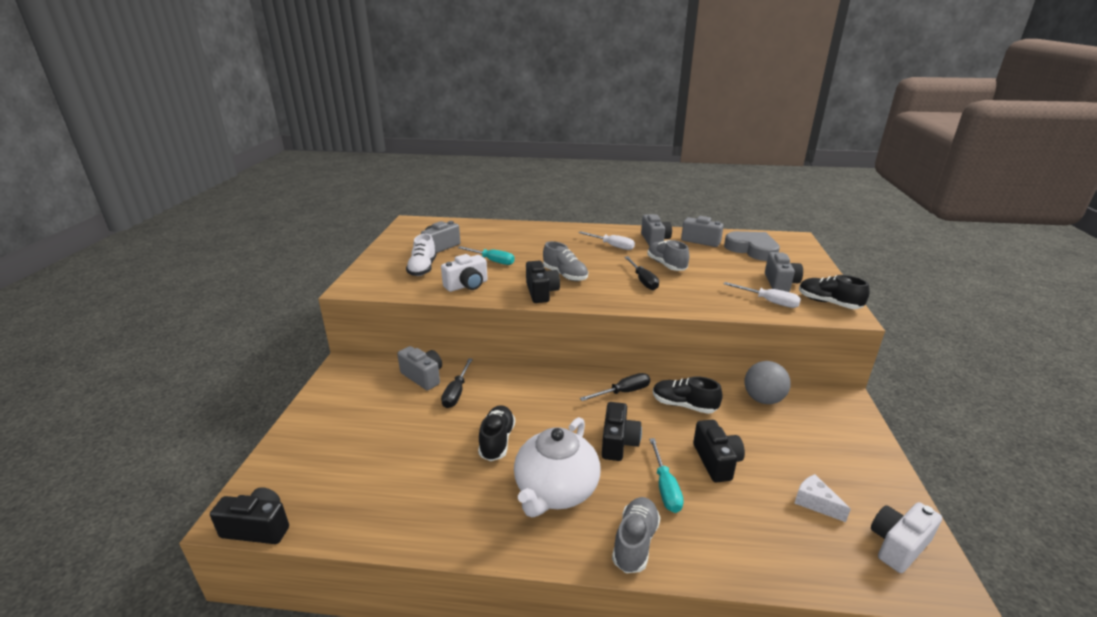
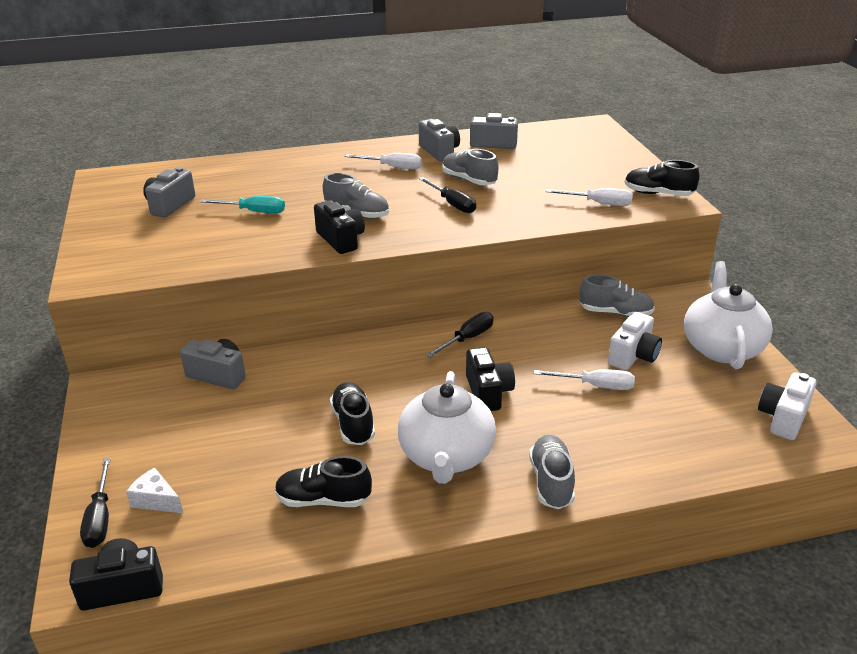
camera: 20 degrees left, 5 degrees up
(422, 269) = (167, 238): white shoe -> none
(456, 392) = (273, 383): black screwdriver -> black screwdriver (100, 518)
(467, 285) = (242, 248): white camera -> white camera (633, 356)
(665, 487) = (556, 423): turquoise screwdriver -> none
(684, 405) = (538, 337): black shoe -> black shoe (323, 500)
(716, 461) = (595, 386): black camera -> white screwdriver
(752, 249) = (554, 145): grey heart -> none
(763, 399) = (615, 313): grey ball -> grey shoe
(780, 283) = (601, 180): grey camera -> none
(815, 503) = (701, 400): white cheese -> white cheese (156, 500)
(855, 455) = (721, 347): none -> white teapot

